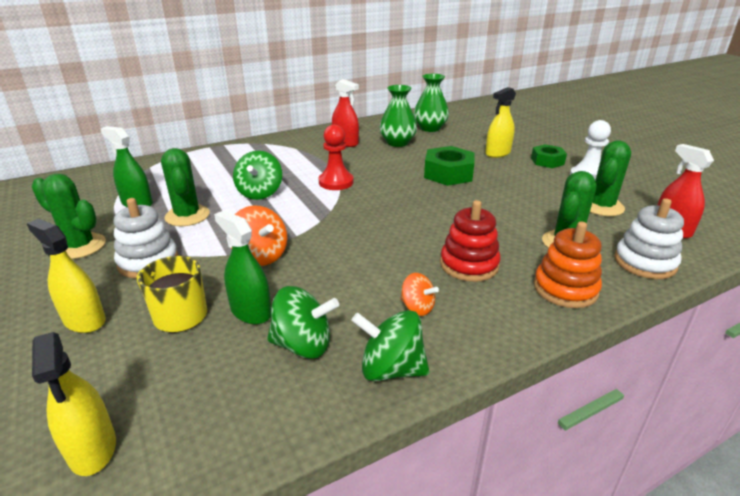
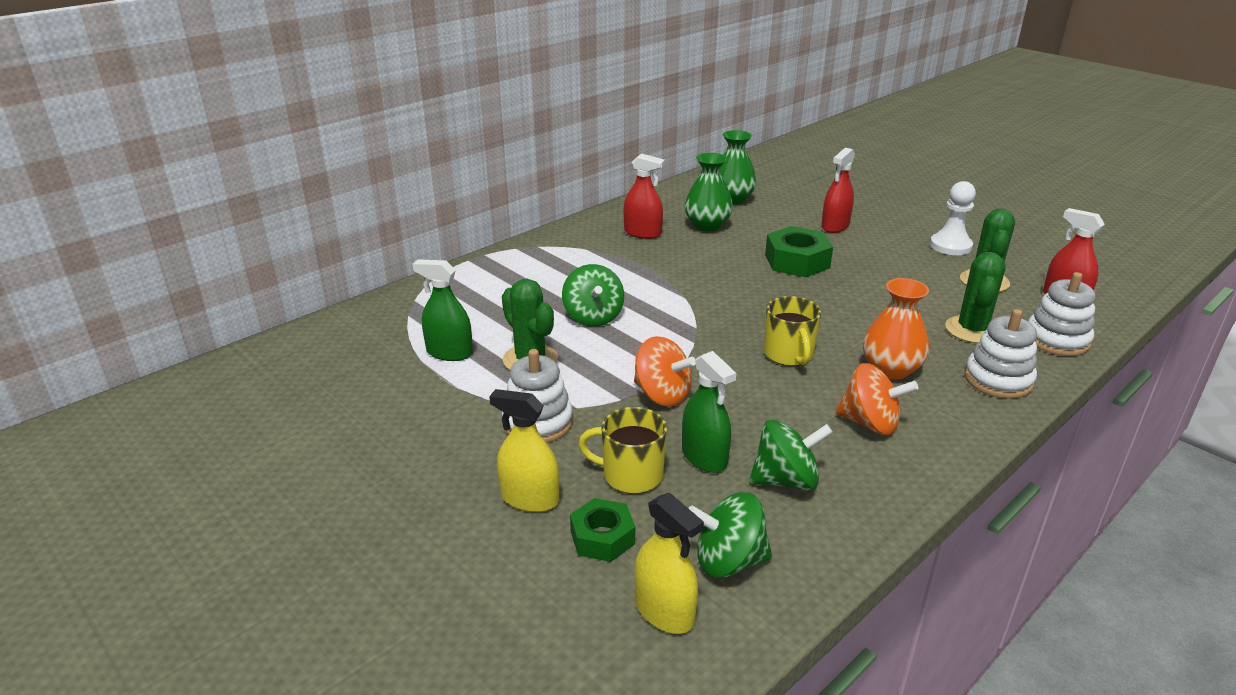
camera: 15 degrees left, 0 degrees up
(80, 246) = (433, 418): green cactus -> none
(251, 311) = (704, 457): green spray bottle -> green spray bottle turned 150 degrees counterclockwise
(336, 182) = (674, 290): red pawn -> none
(388, 240) = (789, 355): none -> yellow mug
(391, 369) = (887, 487): green spinning top -> green spinning top (728, 561)
(417, 307) = (870, 423): orange spinning top -> orange spinning top, size x1.61
(469, 265) = (891, 369): red stacking toy -> orange vase
(498, 153) = (835, 226): yellow spray bottle -> red spray bottle
(547, 161) = (896, 230): green nut -> green nut (602, 537)
(565, 289) = (998, 380): orange stacking toy -> white stacking toy

